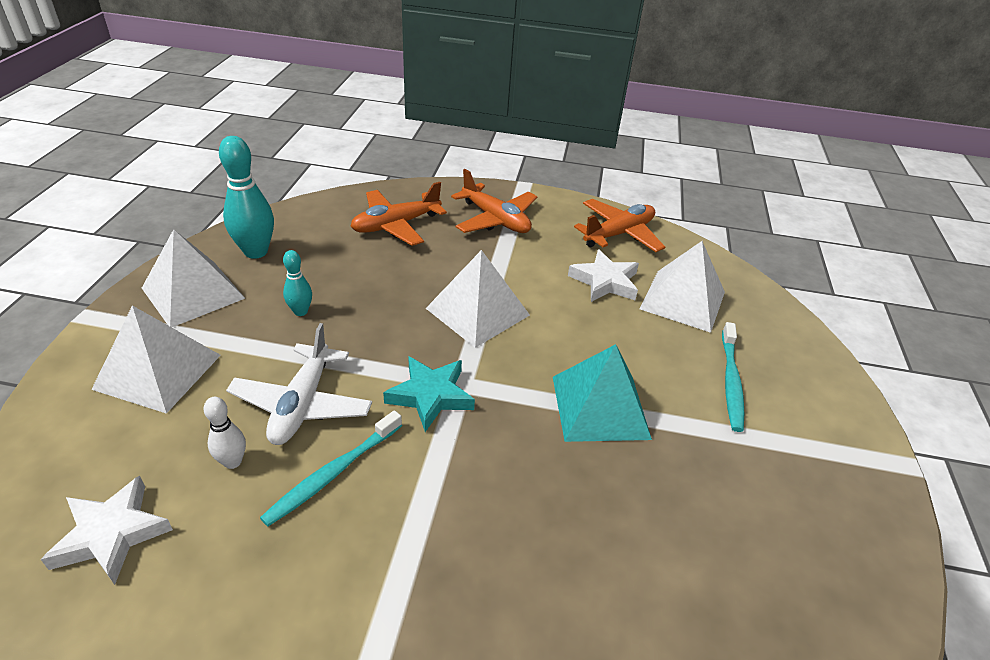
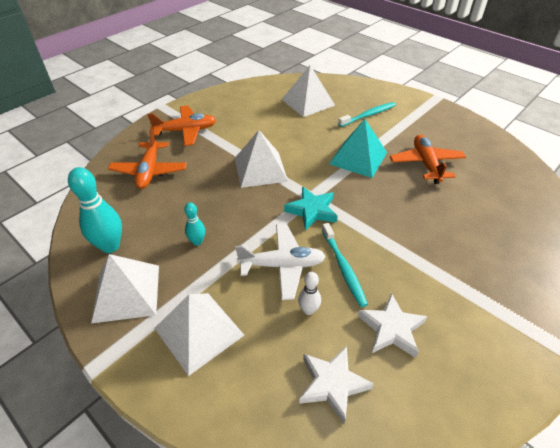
camera: 55 degrees left, 5 degrees up
(302, 404) = (282, 265): white plane -> white plane turned 45 degrees counterclockwise
(605, 281) = (274, 118): white star -> white star (391, 328)
(619, 234) = (242, 96): orange plane -> orange plane (426, 164)
(731, 382) = (368, 115): turquoise toothbrush -> turquoise toothbrush turned 75 degrees counterclockwise

